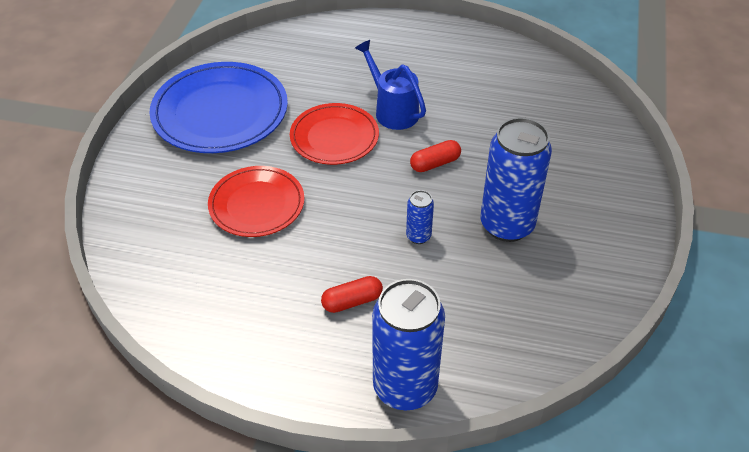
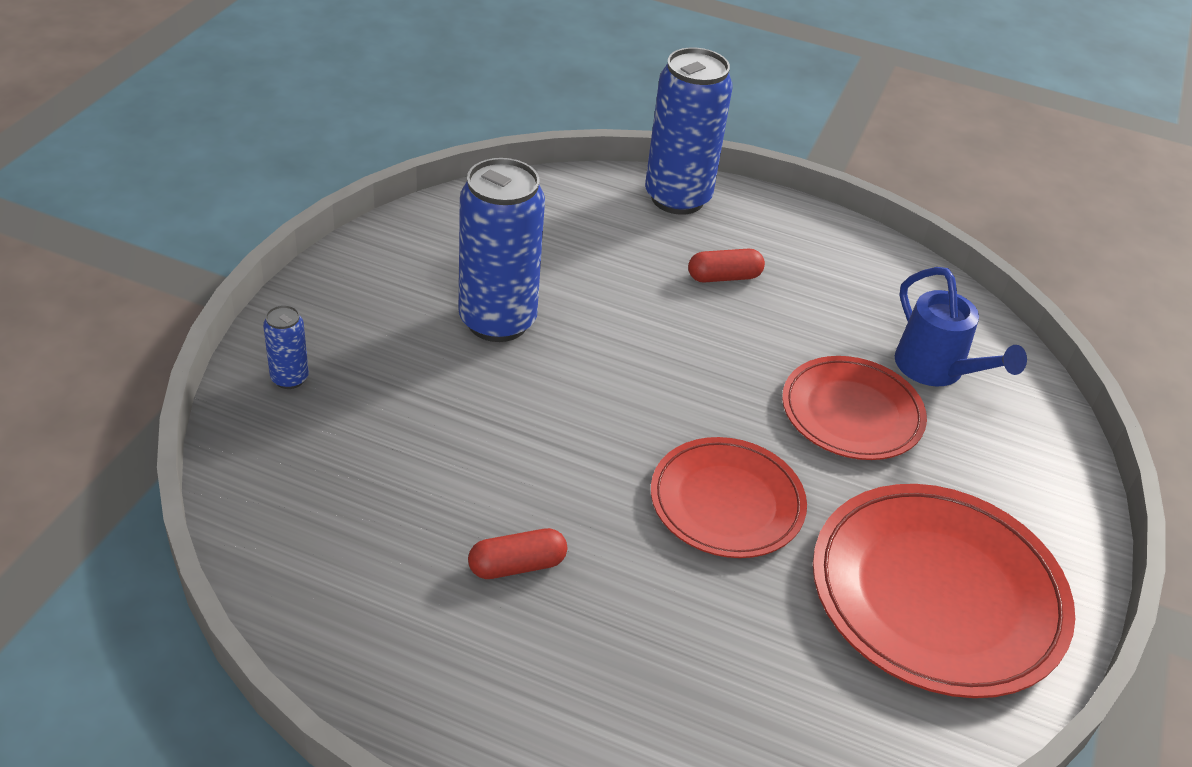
camera: 175 degrees left, 5 degrees down
(220, 112) = (937, 594): blue plate -> red plate
(392, 110) = (614, 537): blue watering can -> blue watering can (936, 370)
(418, 236) = (624, 330): blue can -> blue can (289, 378)
(435, 163) = (568, 425): red capsule -> red capsule (517, 565)

